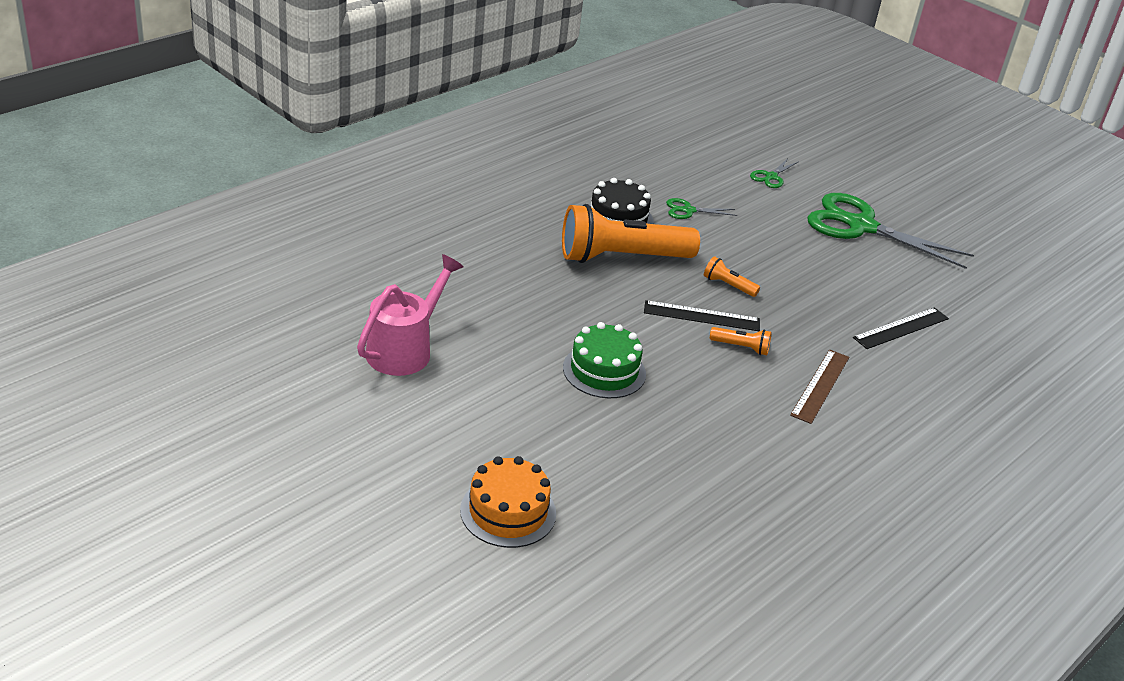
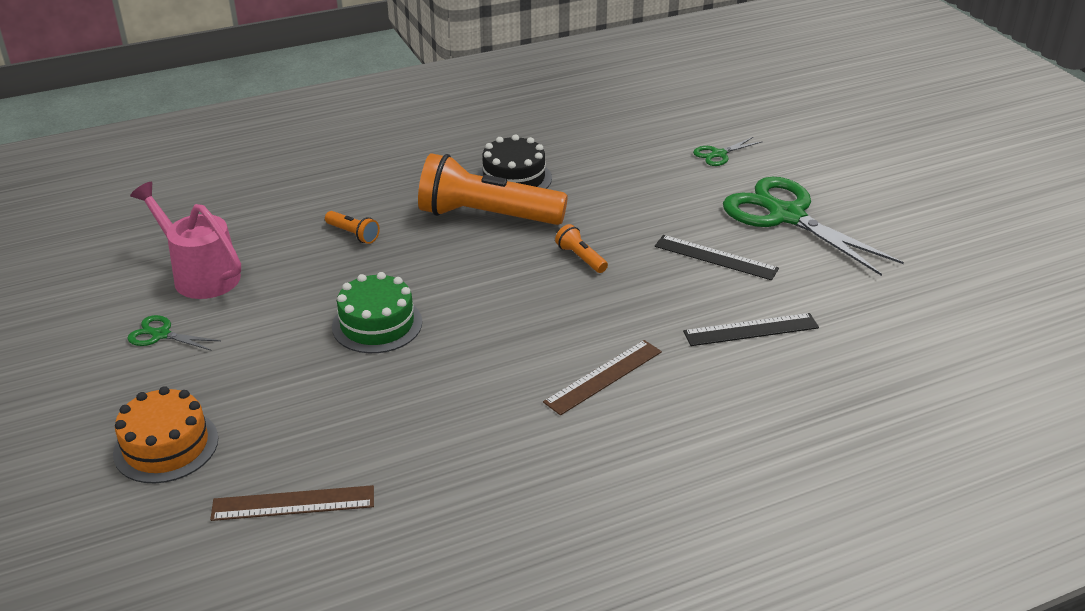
camera: 25 degrees right, 0 degrees up
(405, 349) = (199, 274): pink watering can -> pink watering can turned 105 degrees counterclockwise
(657, 538) = (293, 503): none -> brown ruler
(688, 210) = (597, 178): green scissors -> green scissors (161, 335)
(702, 316) = (526, 285): black ruler -> black ruler (715, 257)
(741, 347) = (544, 323): orange flashlight -> orange flashlight (353, 234)

